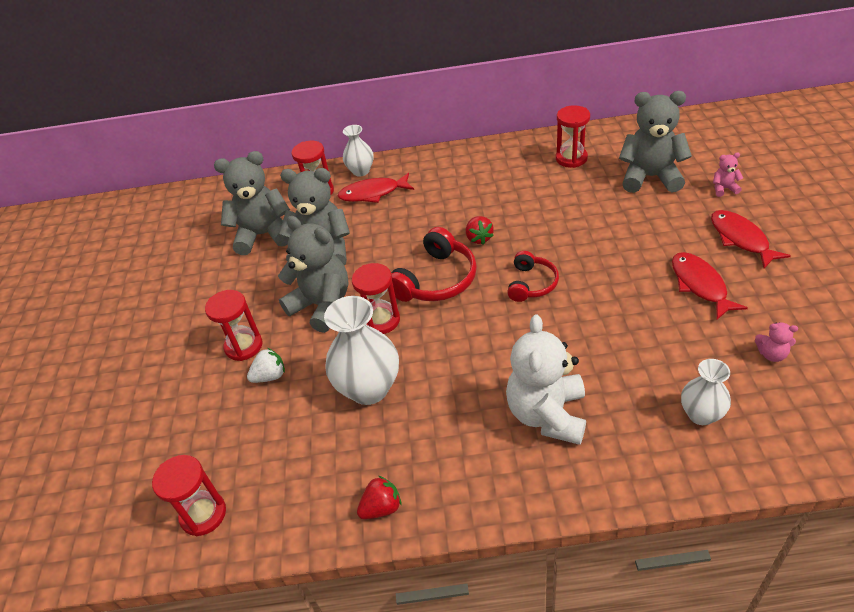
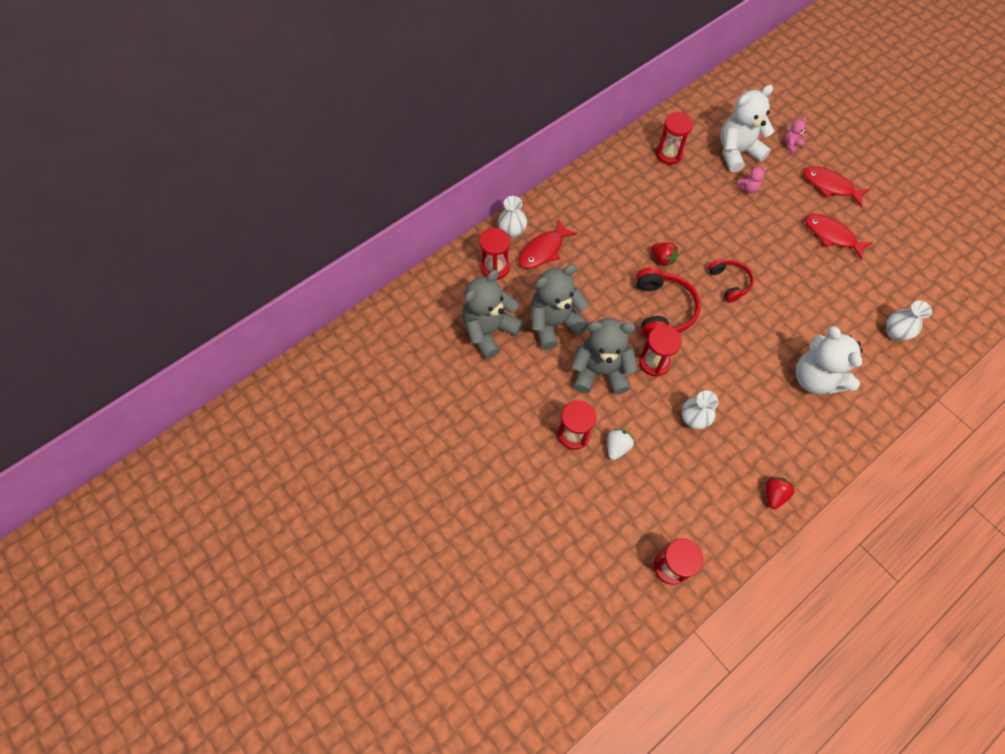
camera: 40 degrees left, 20 degrees up
(369, 388) = (693, 419): white vase -> white vase, size x0.59
(650, 177) = (737, 152): grey teddy bear -> white teddy bear
(771, 354) = (903, 270): pink teddy bear -> pink teddy bear (748, 188)

